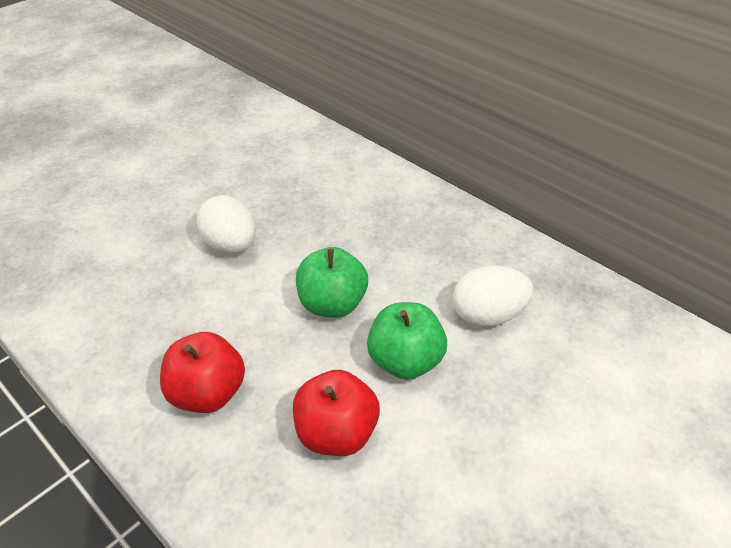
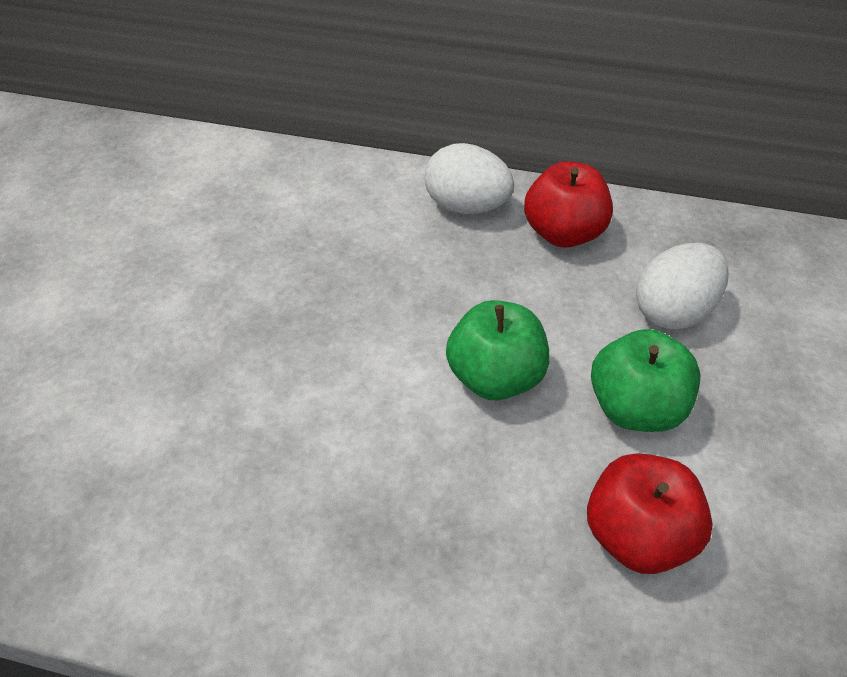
camera: 30 degrees left, 5 degrees up
(208, 393) = (444, 571): red apple -> red apple (563, 233)
(231, 245) = (299, 357): white egg -> white egg (466, 206)

